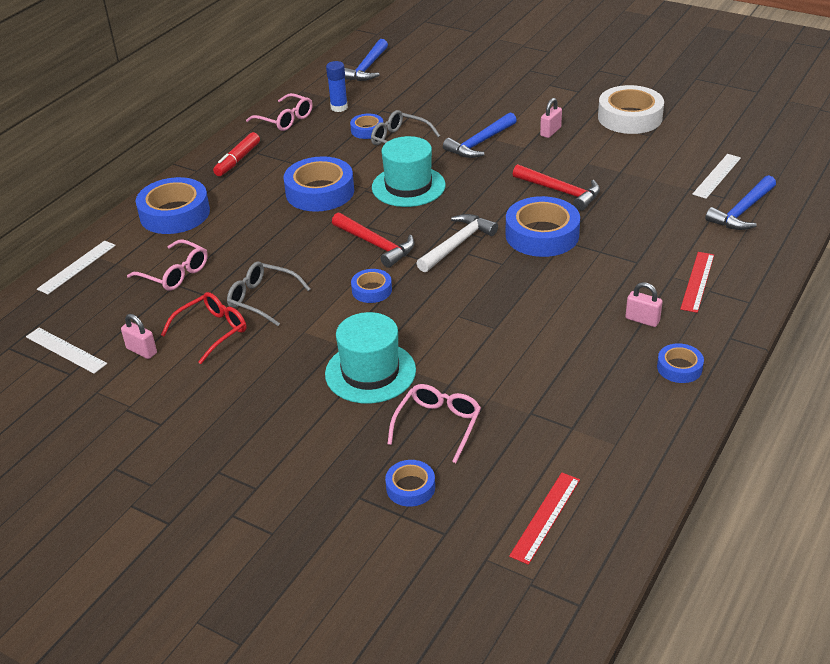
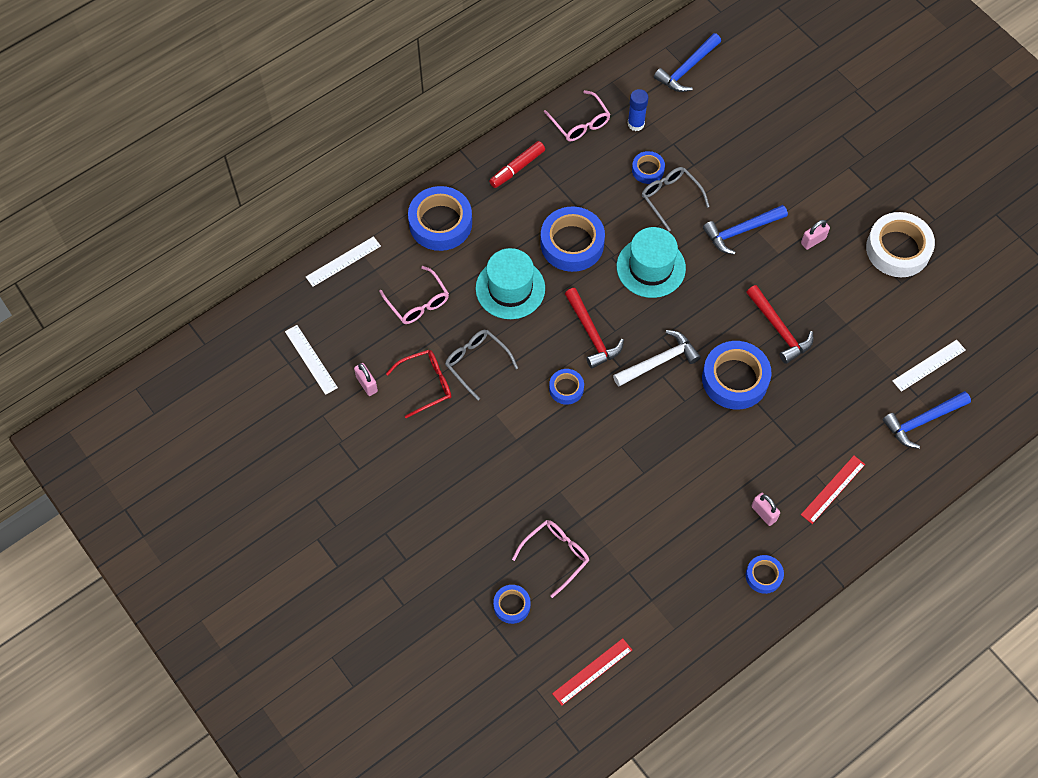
camera: 20 degrees right, 25 degrees up
(370, 372) = (529, 480): turquoise hat -> turquoise hat (510, 288)

